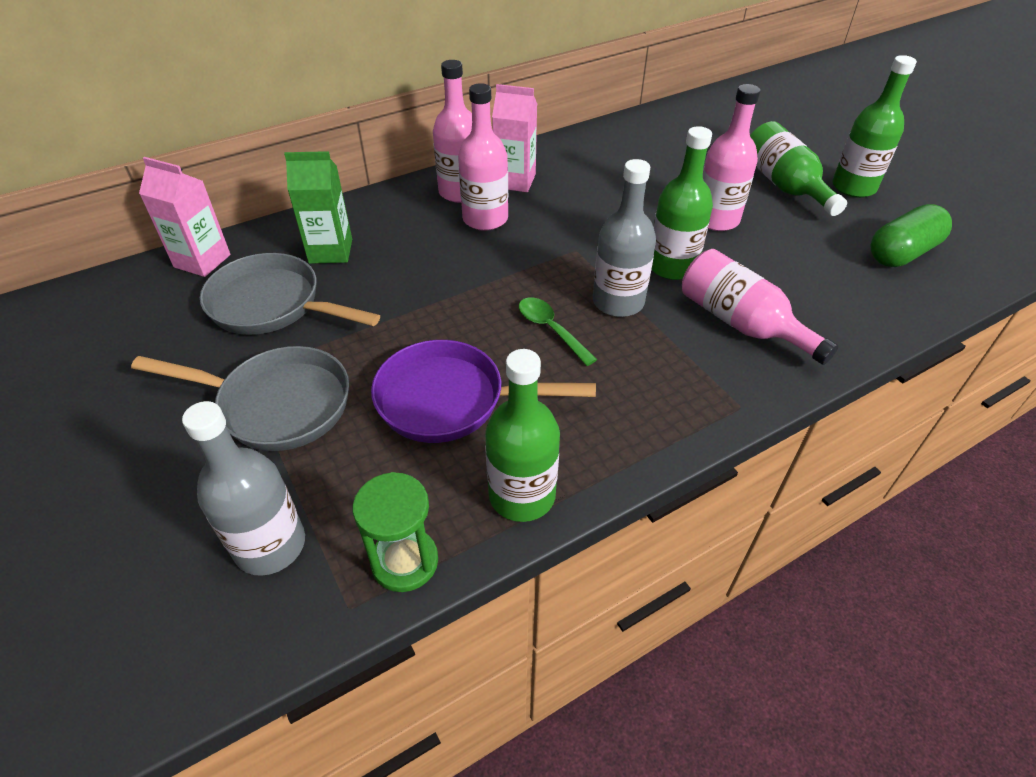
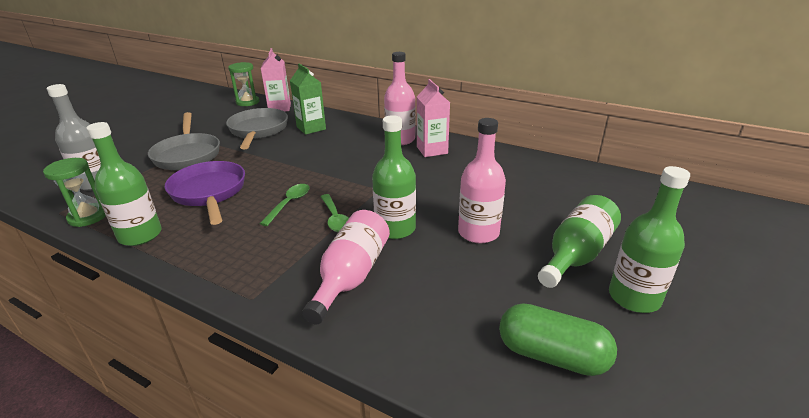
camera: 60 degrees right, 15 degrees down
(119, 289) = (248, 102): none -> green hourglass
(485, 219) = (381, 154): pink bottle -> none
(618, 302) = (335, 218): grey bottle -> green spoon

